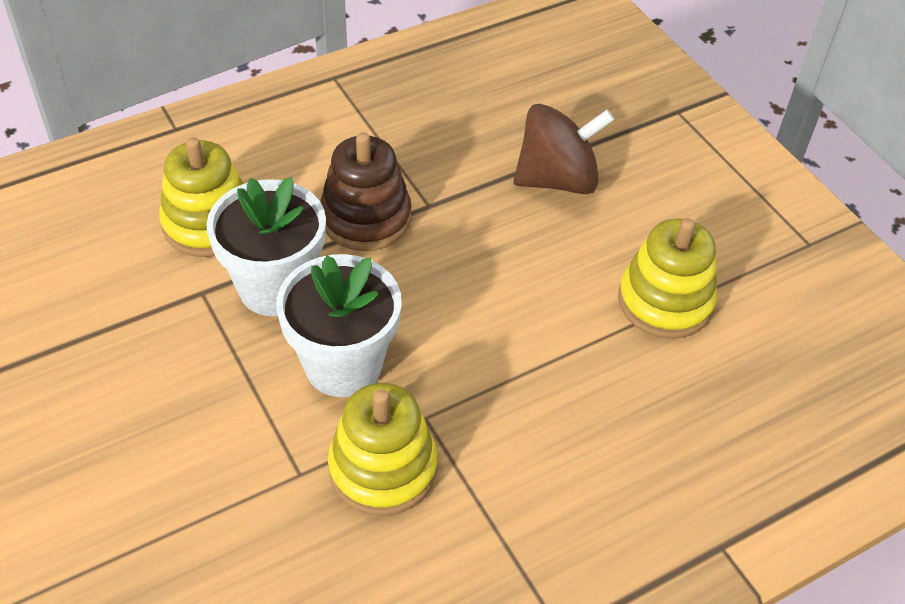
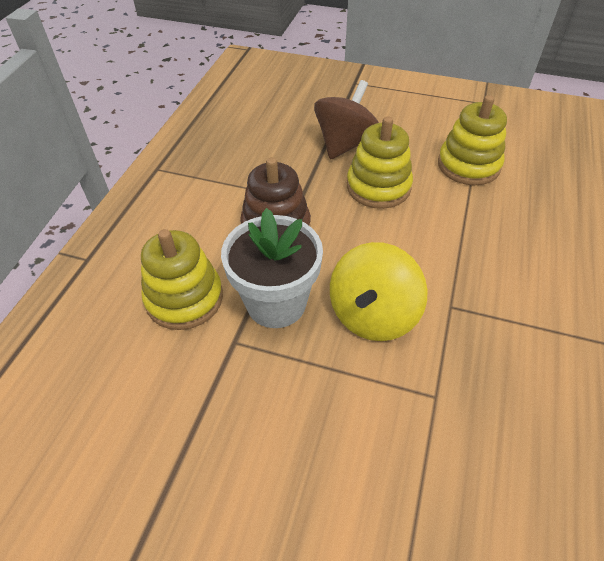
camera: 40 degrees left, 0 degrees up
(343, 365) = (373, 314): white flower pot -> yellow spinning top
(383, 468) = (470, 352): yellow stacking toy -> yellow stacking toy (378, 187)

